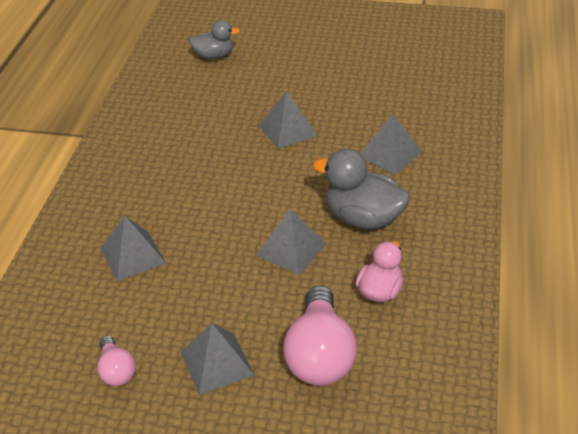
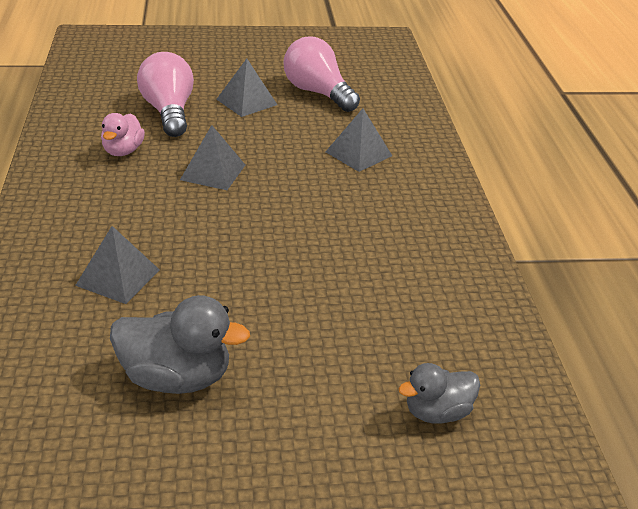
camera: 160 degrees right, 5 degrees down
(116, 371) = (317, 93): pink light bulb -> pink light bulb, size x1.92
(287, 130) = (261, 293): grey pyramid -> none
(363, 218) = (145, 204): grey duck -> grey duck (176, 378)

